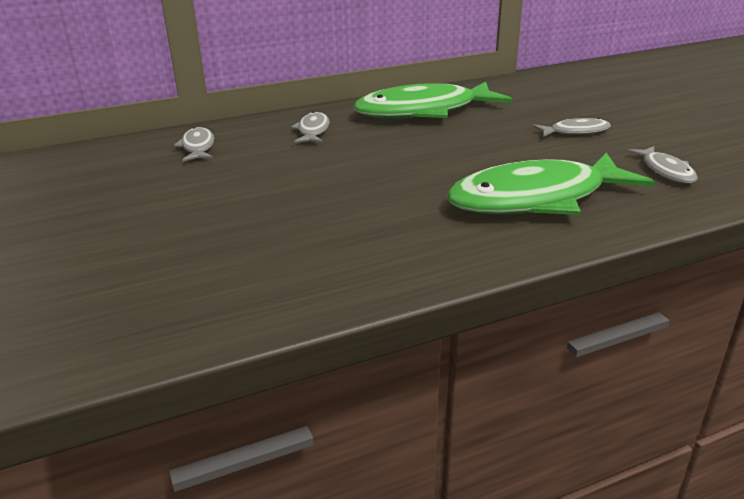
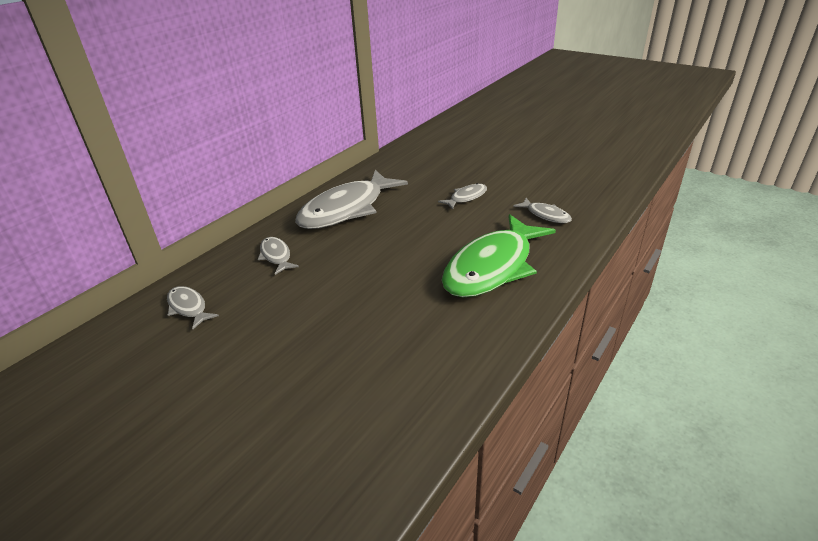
camera: 30 degrees left, 5 degrees up
(424, 111) = (347, 209): green fish -> grey fish

